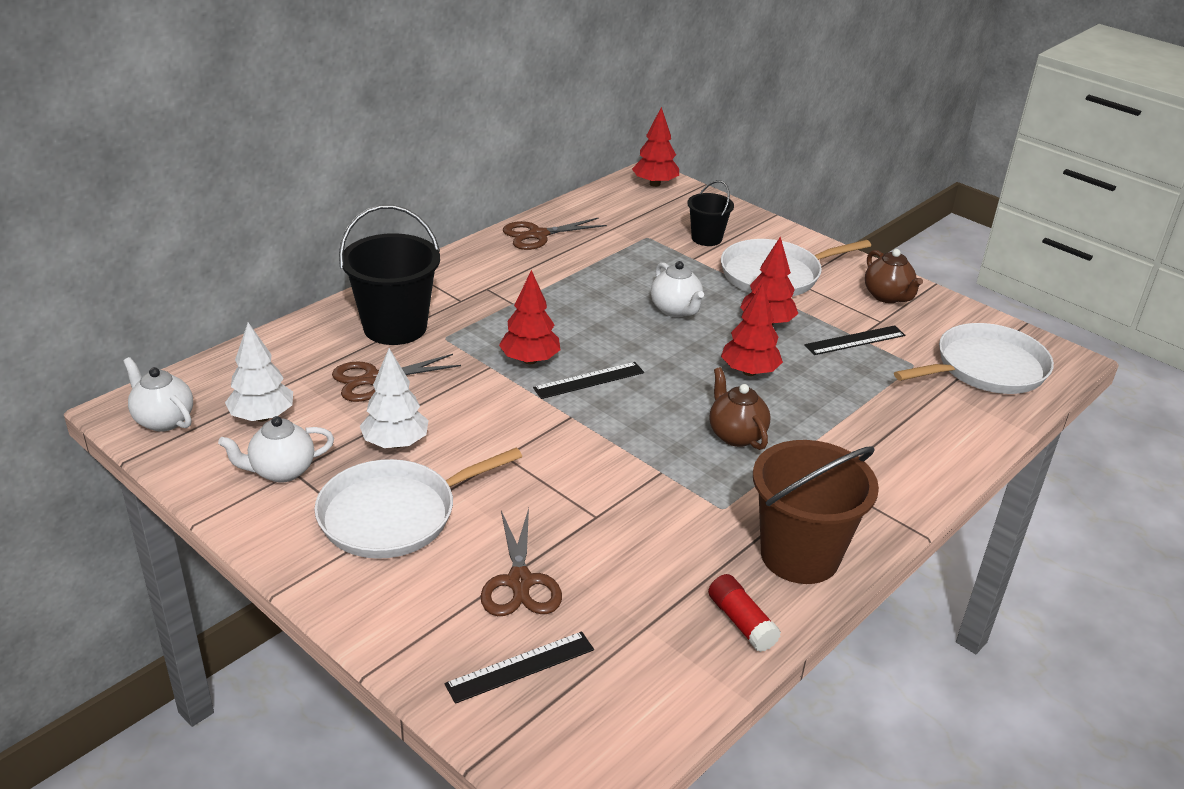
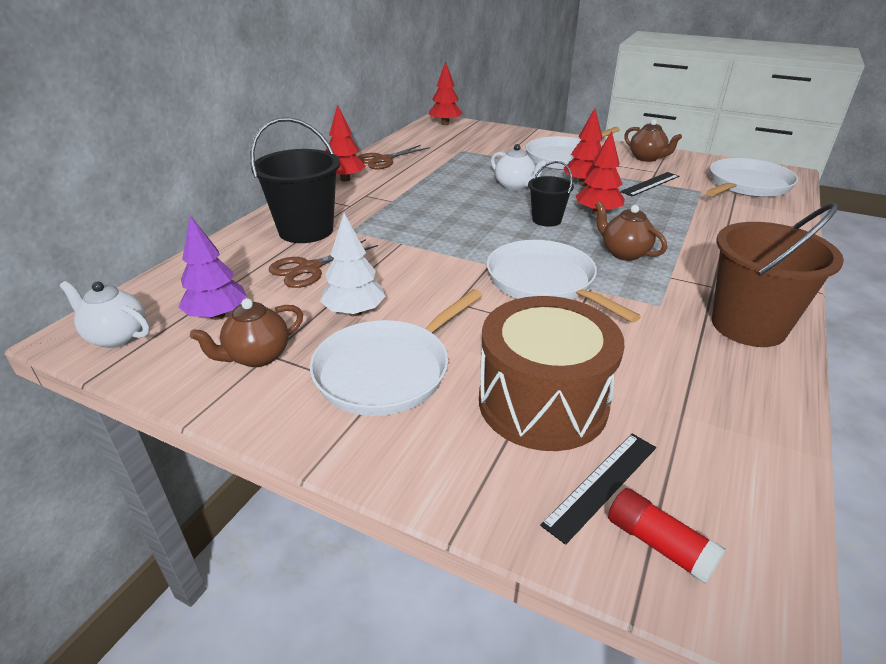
camera: 15 degrees left, 0 degrees up
(262, 417) = (217, 315): white tree -> purple tree
(281, 471) = (257, 357): white teapot -> brown teapot
(520, 582) = (542, 402): brown scissors -> brown drum
(530, 360) = (430, 233): red tree -> red tree (345, 179)
(589, 380) = (485, 238): black ruler -> none
(616, 452) = (544, 282): none -> white pan
(706, 238) = (503, 146): black bucket -> black bucket (546, 220)
(741, 622) = (754, 389): red glue stick -> red glue stick (658, 544)

